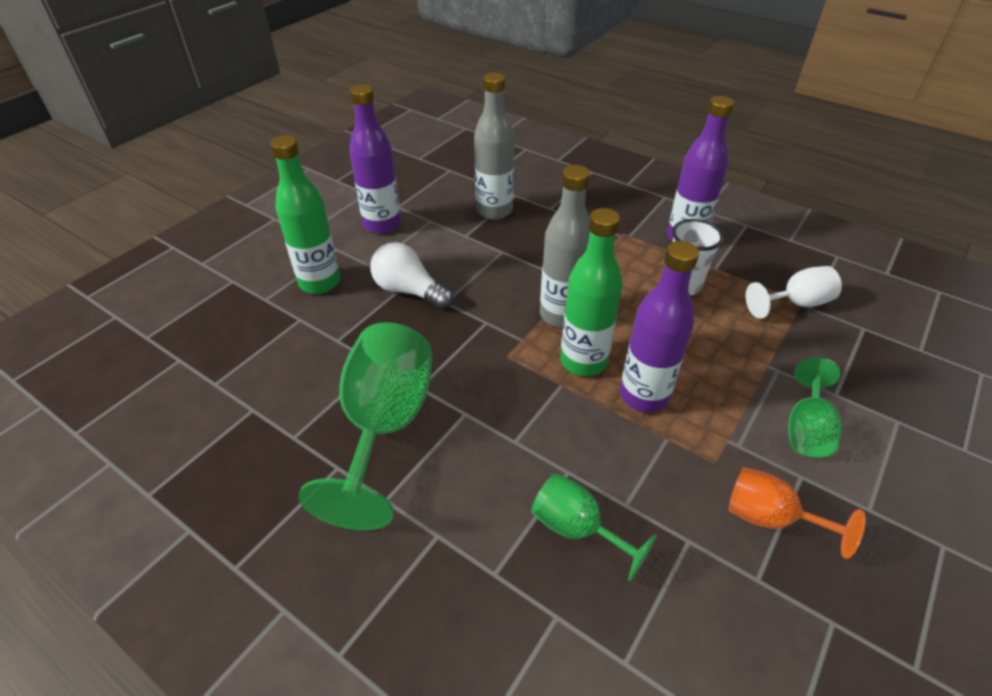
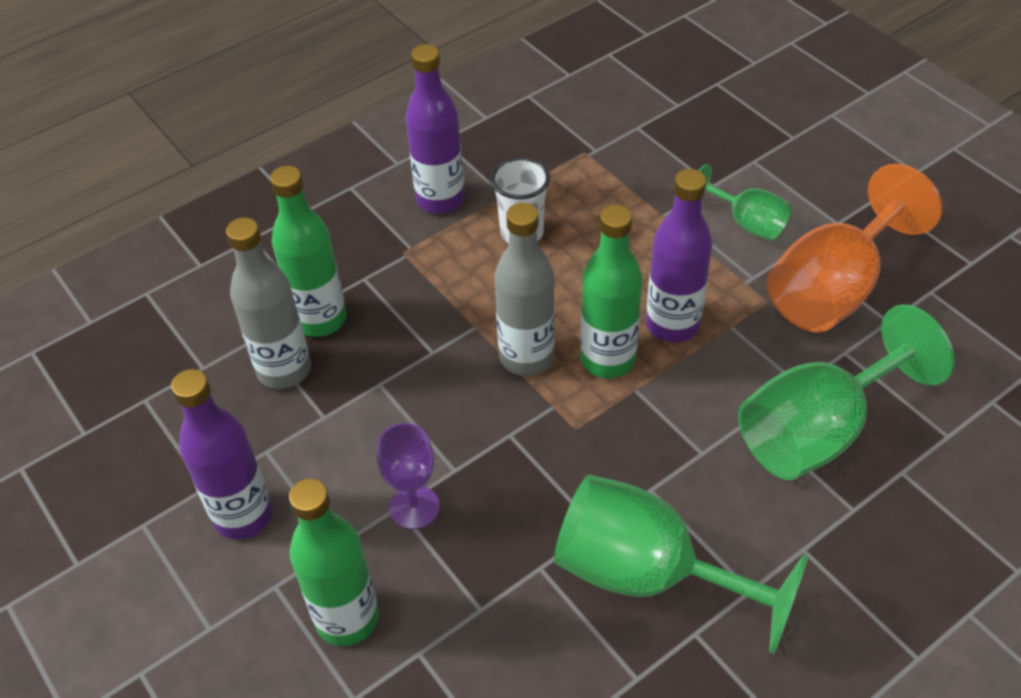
camera: 70 degrees left, 5 degrees up
(408, 290) = (414, 507): white light bulb -> purple goblet
(542, 214) = (320, 319): none -> green bottle
(577, 529) = (818, 430): green goblet -> green goblet, size x1.86
(770, 518) = (834, 288): orange goblet -> orange goblet, size x1.86
(795, 303) = (586, 158): white goblet -> none

